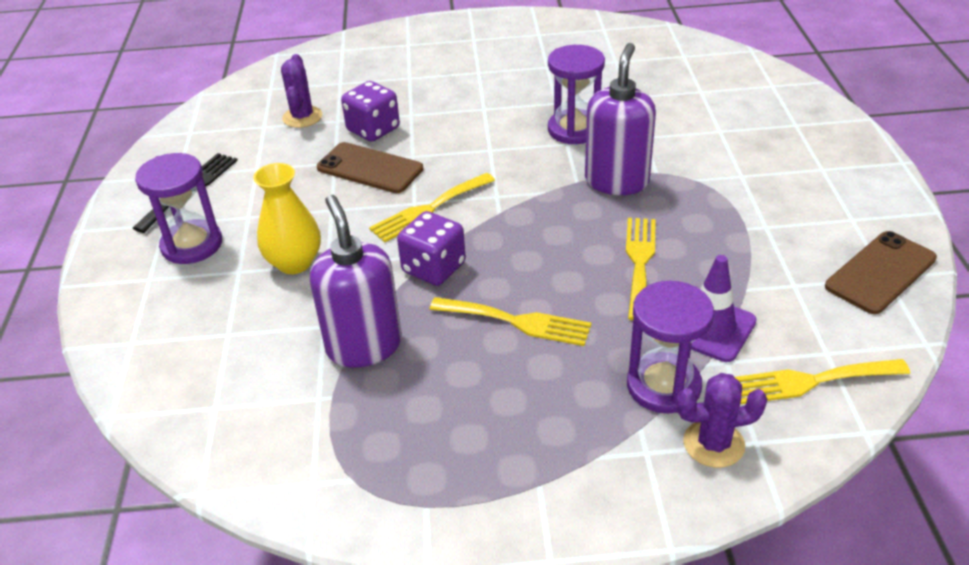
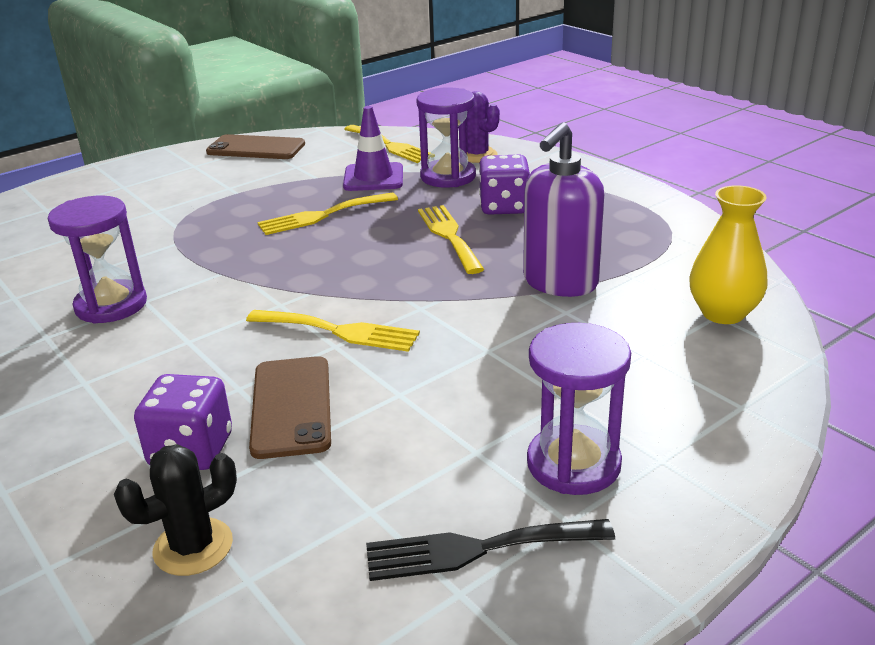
camera: 125 degrees left, 10 degrees down
(294, 263) = (511, 370): yellow vase -> yellow vase (723, 313)
(302, 117) = (193, 547): purple cactus -> black cactus
(433, 268) = (427, 292): purple dice -> purple dice (504, 207)
(617, 181) = (204, 255): purple soap dispenser -> none

